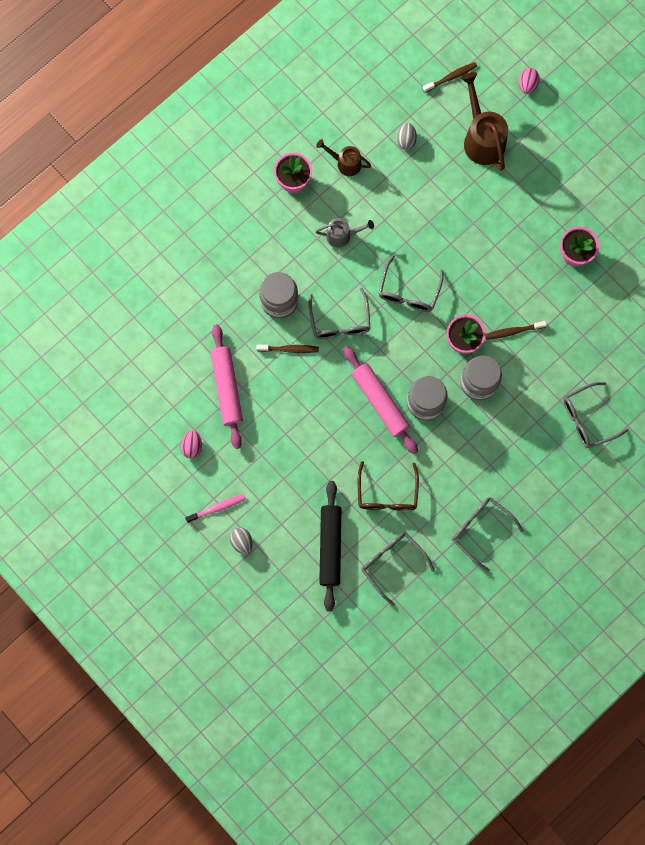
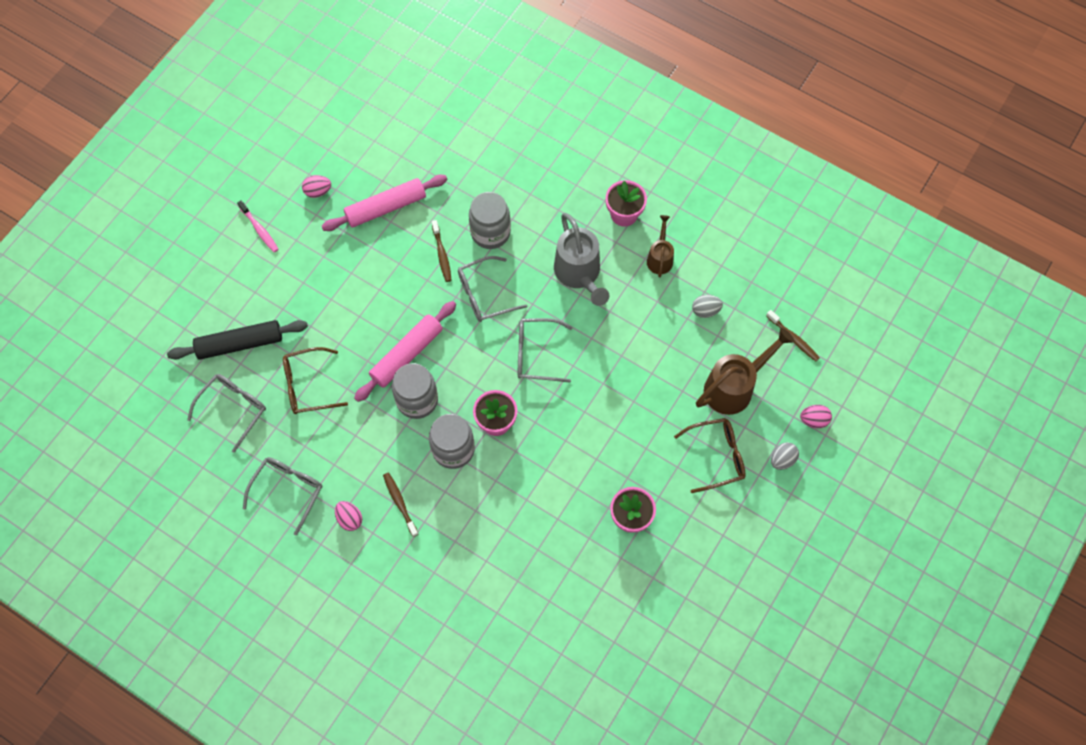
camera: 75 degrees right, 10 degrees down
(242, 542) = (229, 260): grey egg -> grey egg (782, 459)
(342, 235) = (579, 274): grey watering can -> grey watering can, size x1.75
(513, 331) = (521, 472): brown toothbrush -> brown toothbrush (400, 503)
(519, 483) = (350, 519): none -> pink egg
(539, 170) = (717, 456): none -> brown glasses
(587, 419) = (440, 576): grey glasses -> none

